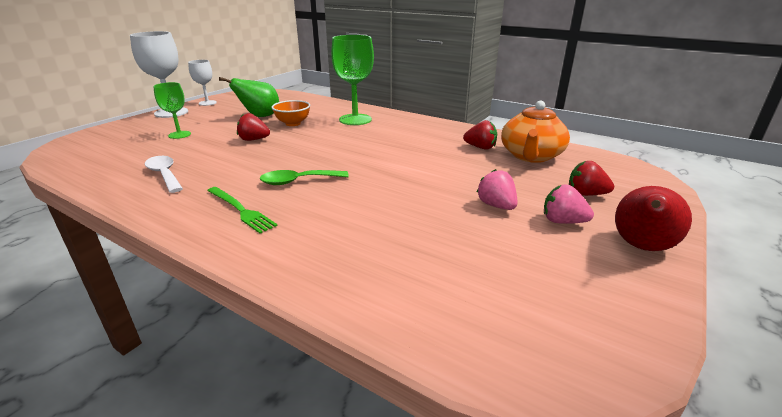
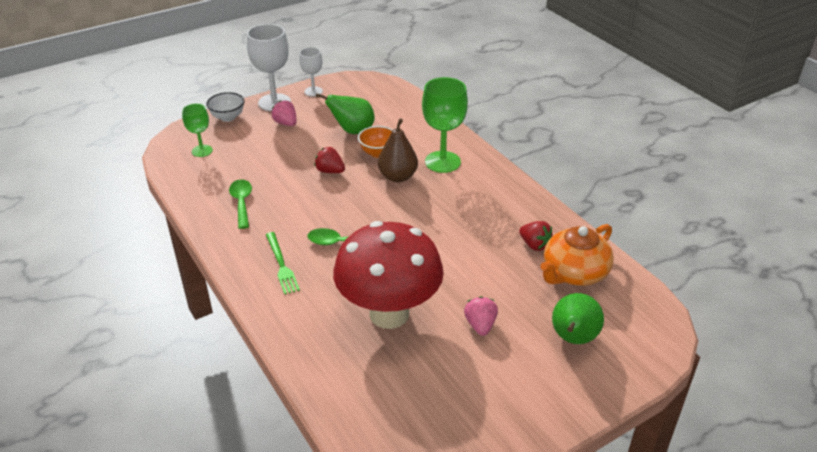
camera: 25 degrees right, 10 degrees up
(123, 126) = (228, 117): none -> white bowl
(164, 174) = (242, 202): white spoon -> green spoon
(179, 135) = (270, 145): green goblet -> green goblet (202, 151)
(323, 133) = (398, 177): none -> brown pear
(397, 220) = (389, 314): none -> red mushroom
(562, 221) = (519, 360): pink strawberry -> pink strawberry (286, 123)
(585, 194) = (573, 339): red strawberry -> green pear
(641, 247) = (555, 406): red pear -> none

